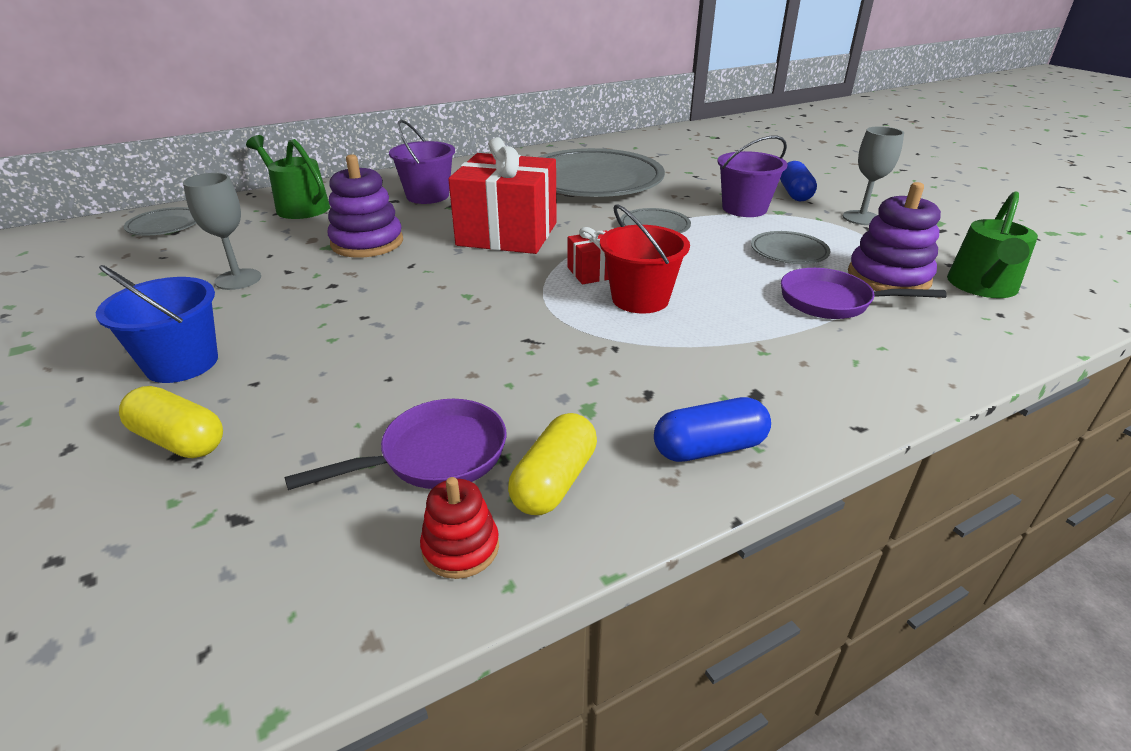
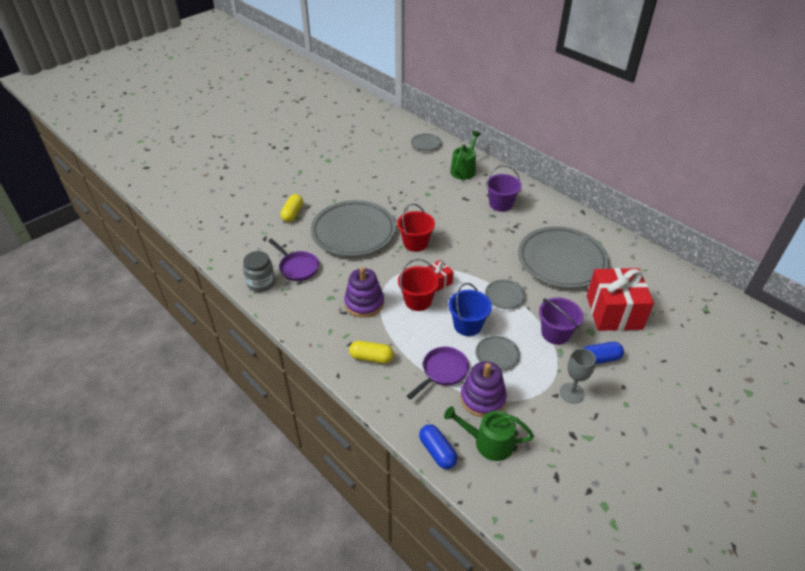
camera: 75 degrees right, 10 degrees up
(182, 363) = (330, 196): blue bucket -> blue bucket (467, 325)
(238, 279) = (389, 183): grey goblet -> none
(367, 243) = (436, 203): purple stacking toy -> purple stacking toy (364, 303)
(367, 345) = (353, 232): none -> grey plate
(460, 547) = (261, 283): red stacking toy -> grey jar
(468, 278) = (415, 243): none -> red bucket
(507, 234) = (467, 244): red gift -> red gift (613, 312)
(554, 481) = (291, 296): yellow capsule -> yellow capsule (371, 357)
(709, 448) = (315, 332): blue capsule -> blue capsule (437, 451)
(832, 302) = (442, 372): purple pan -> purple pan turned 45 degrees clockwise

